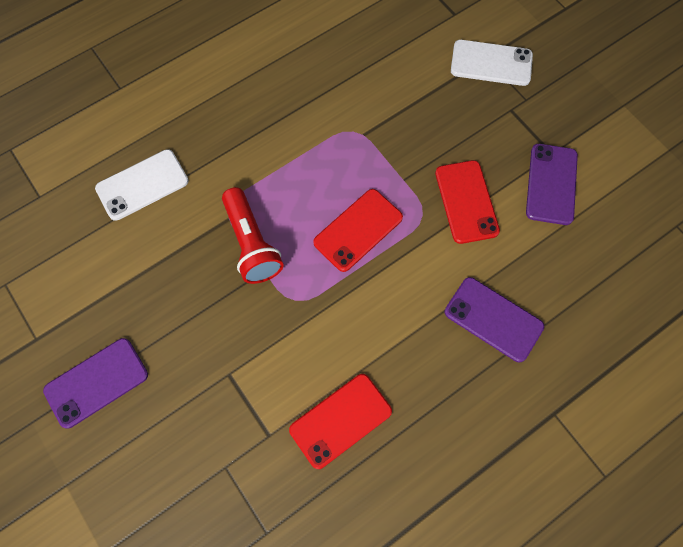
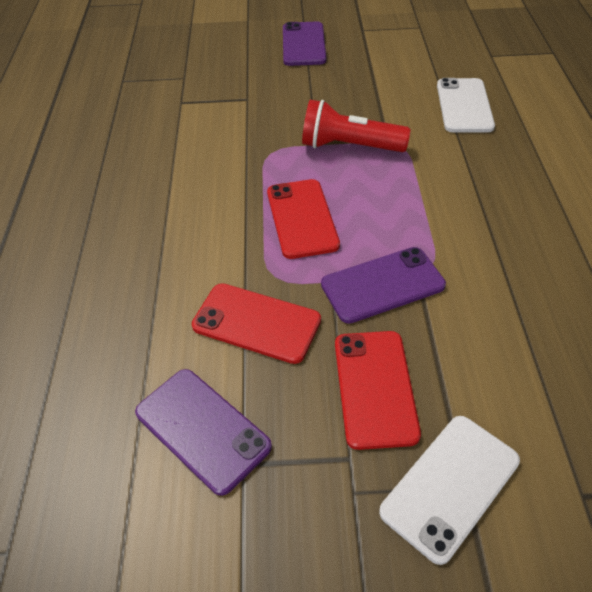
camera: 125 degrees right, 20 degrees down
(340, 420) = (148, 138): red phone -> red phone (375, 388)
(493, 319) = (116, 272): purple phone -> purple phone (382, 285)

